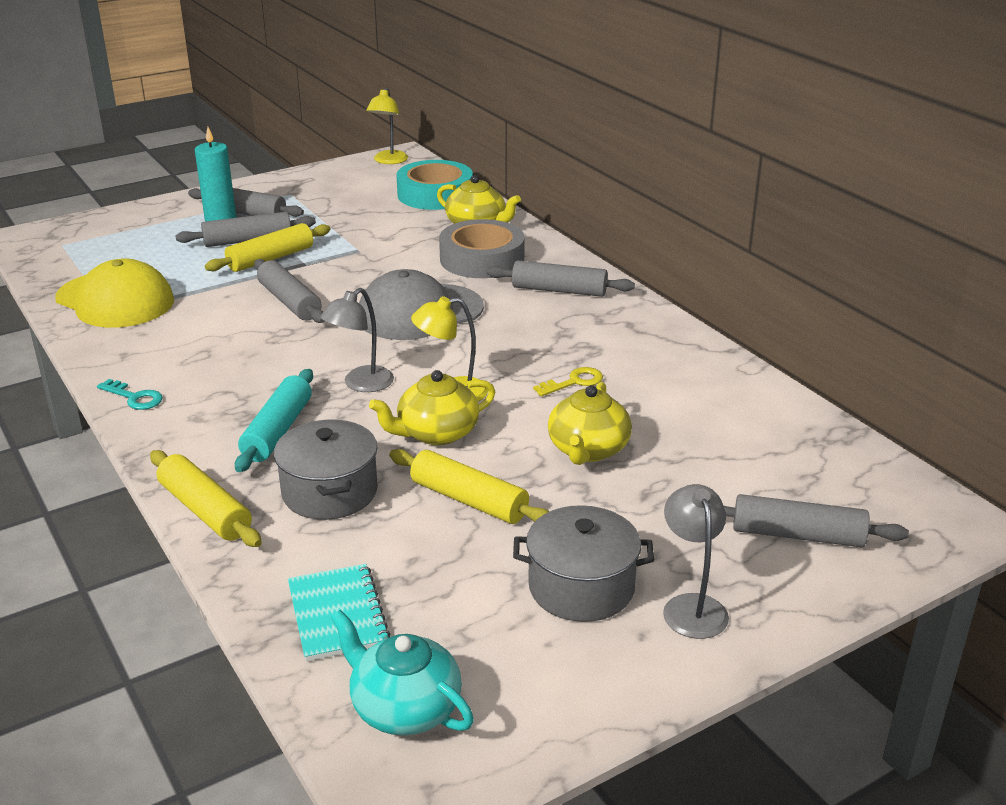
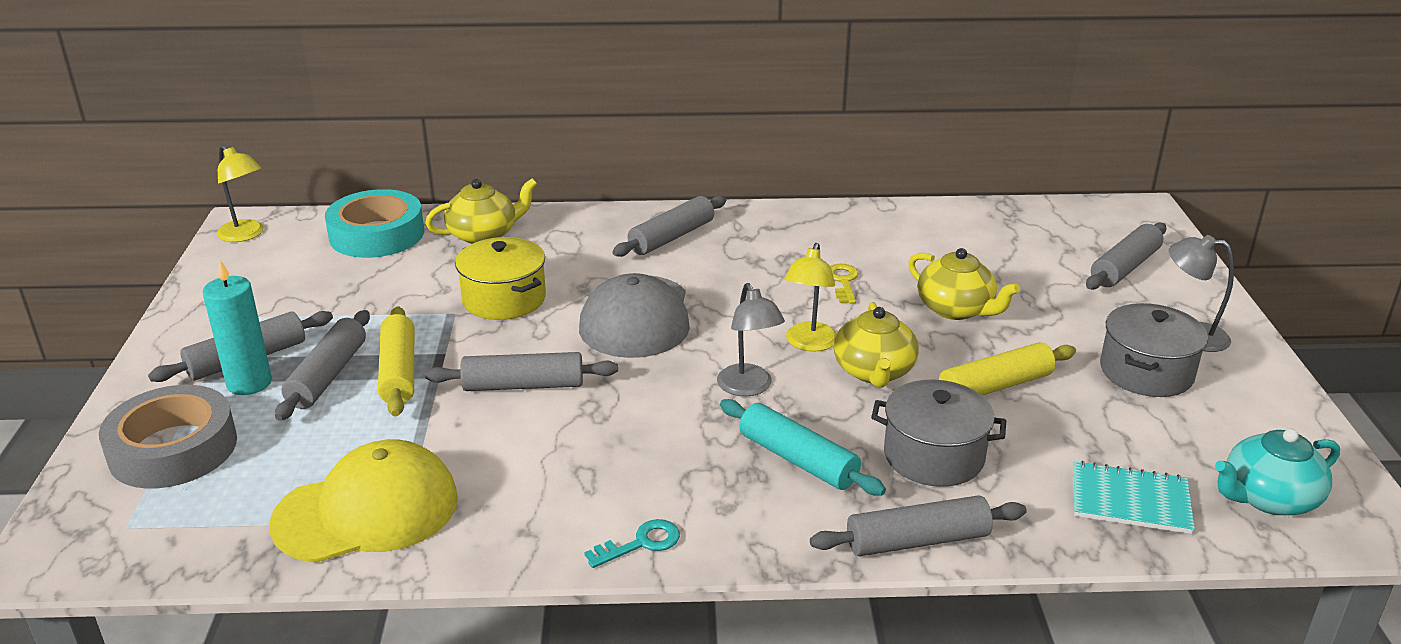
camera: 60 degrees left, 0 degrees up
(205, 510) = (917, 541): yellow rolling pin -> grey rolling pin
(394, 260) = (504, 299): none -> yellow pot
(482, 259) = (562, 254): grey tape -> grey tape (173, 449)

